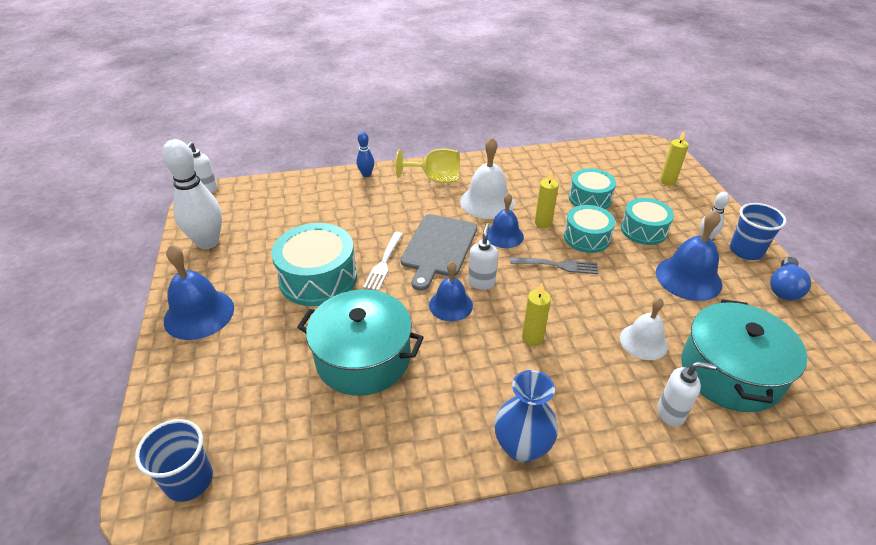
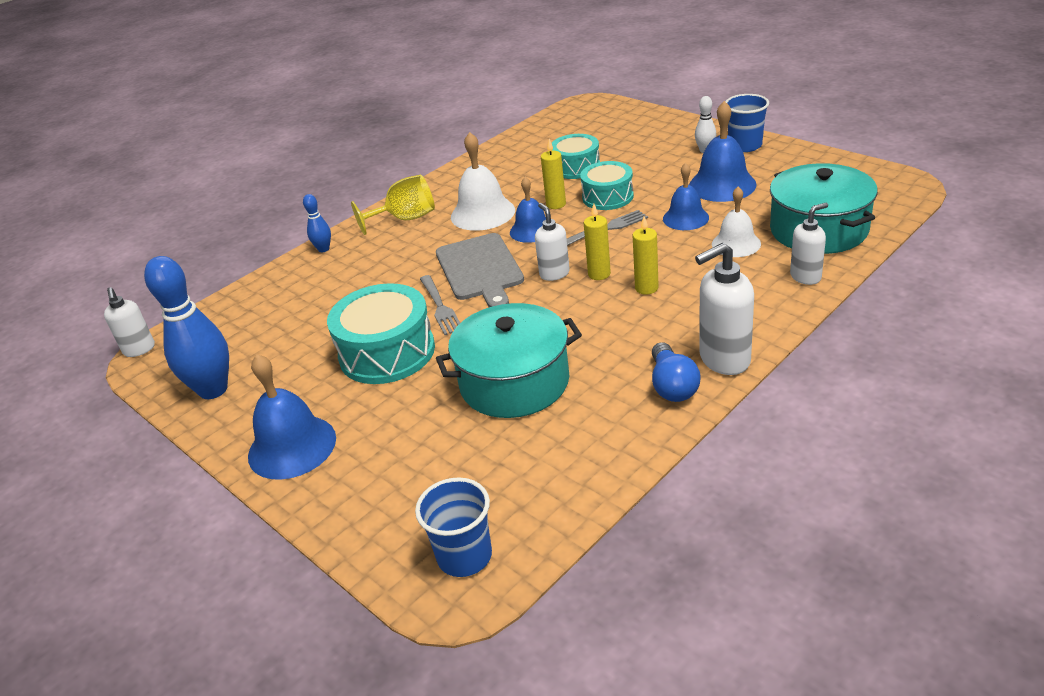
camera: 30 degrees left, 5 degrees down
(208, 242) = (213, 390): white bowling pin -> blue bowling pin
(384, 262) = (440, 306): white fork -> grey fork
(450, 305) = (546, 303): blue bell -> blue bell (685, 218)
(522, 447) = (724, 360): blue vase -> white soap dispenser
(643, 230) = (649, 169): turquoise drum -> none
(667, 181) = (628, 124): yellow candle -> yellow candle (599, 274)
(784, 288) = (798, 157): blue light bulb -> blue light bulb (672, 386)

